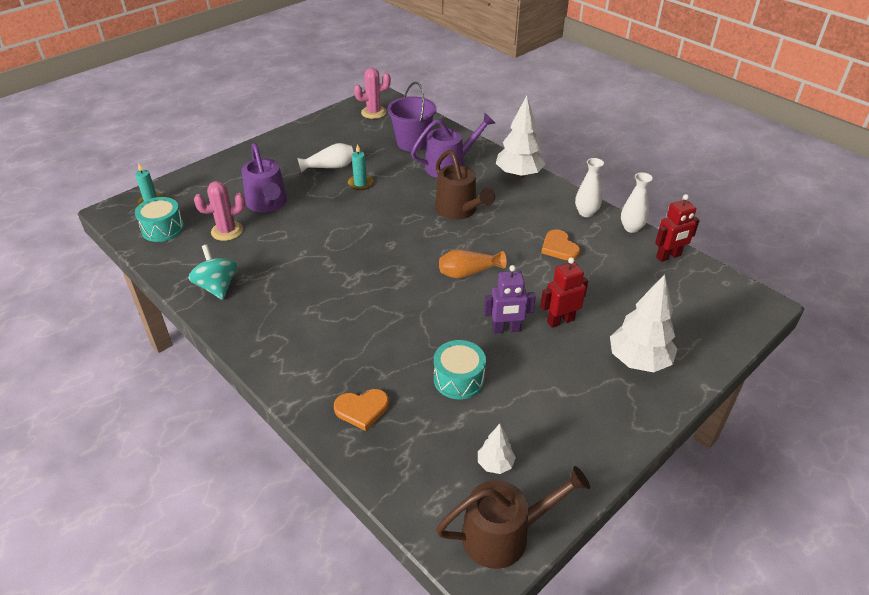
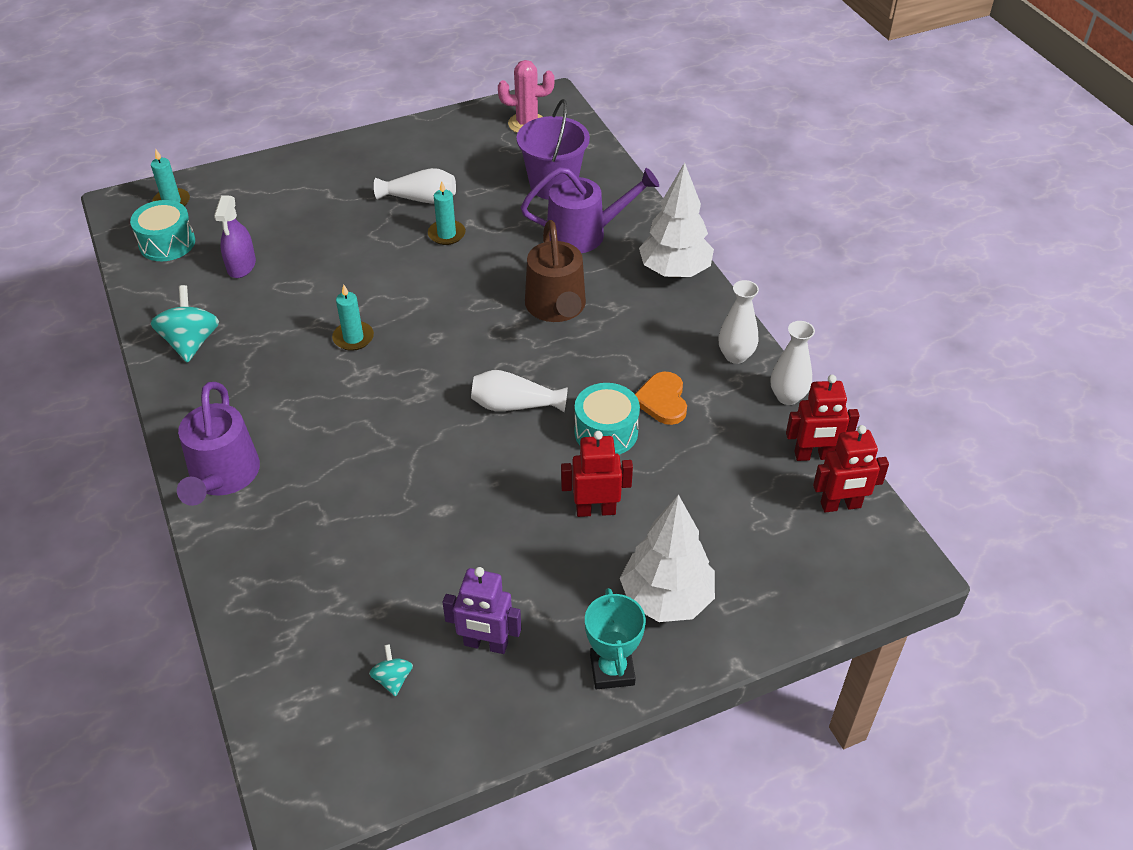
camera: 20 degrees right, 5 degrees up
(227, 231) = (241, 266): pink cactus -> purple spray bottle
(268, 204) = (311, 237): purple watering can -> purple watering can (222, 477)
(334, 257) = (353, 338): none -> turquoise candle
(362, 409) = (274, 557): orange heart -> none
(459, 379) = (414, 553): turquoise drum -> turquoise drum (606, 432)
(468, 272) = (514, 405): orange vase -> white vase
(495, 464) = (393, 679): white tree -> turquoise spinning top
(505, 534) = (352, 770): brown watering can -> none
(506, 329) = (515, 501): purple robot -> purple robot (485, 644)
(634, 414) = (612, 670): none -> turquoise trophy
(702, 280) = (840, 505): none -> red robot

